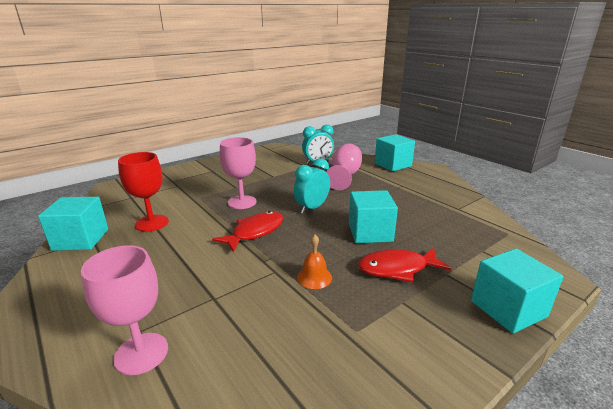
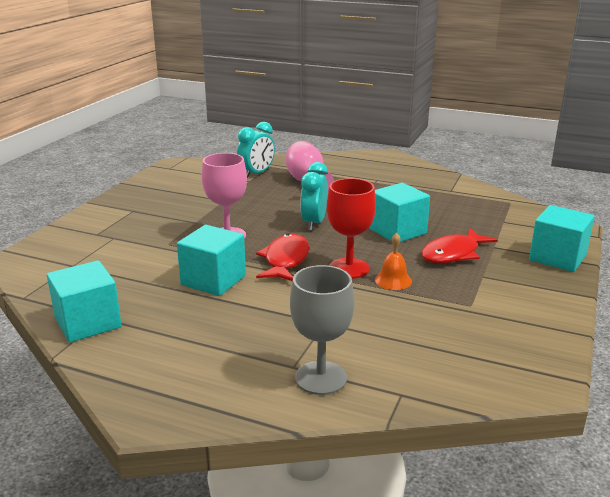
camera: 30 degrees left, 0 degrees up
(141, 353) = (321, 378): pink goblet -> grey goblet
(152, 223) = (151, 283): red goblet -> red goblet (349, 268)
(393, 165) = (343, 159): turquoise cube -> turquoise cube (213, 280)

